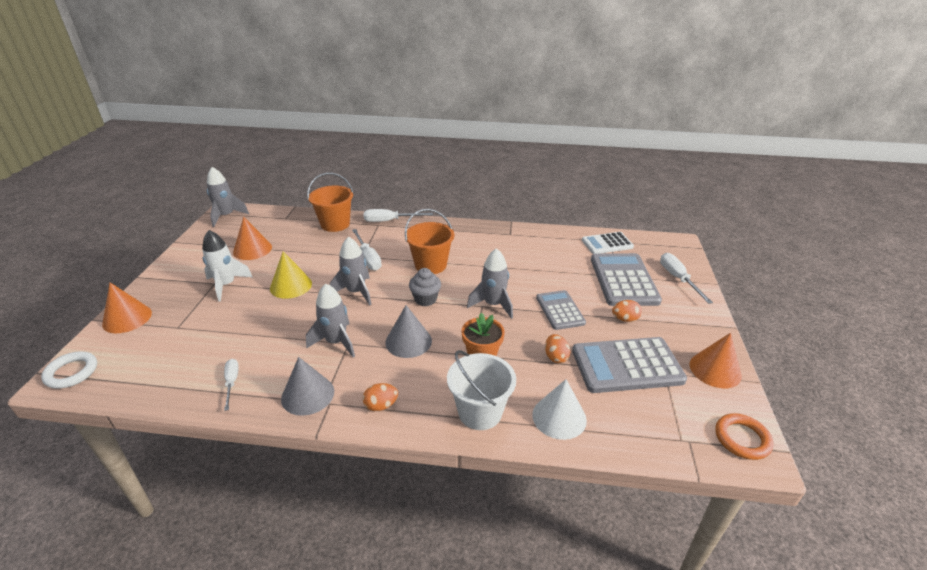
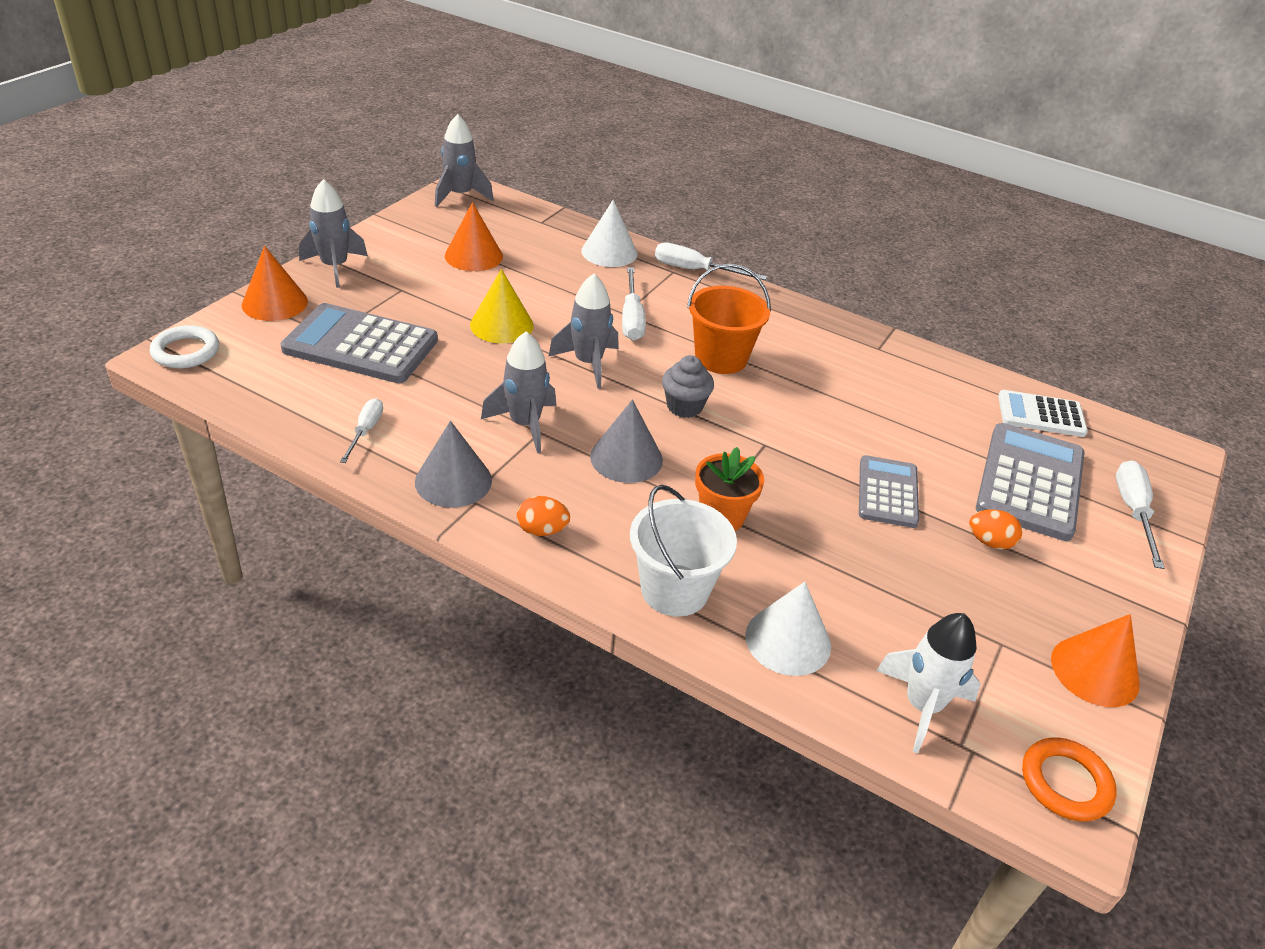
camera: 20 degrees right, 5 degrees up
(226, 285) = (416, 297): white rocket -> white rocket (922, 706)
(335, 224) = (609, 252): orange bucket -> white cone
(493, 304) = (784, 448): grey rocket -> grey rocket (335, 267)
(555, 357) = (836, 557): orange egg -> none
(627, 366) = (944, 610): grey calculator -> grey calculator (361, 345)

